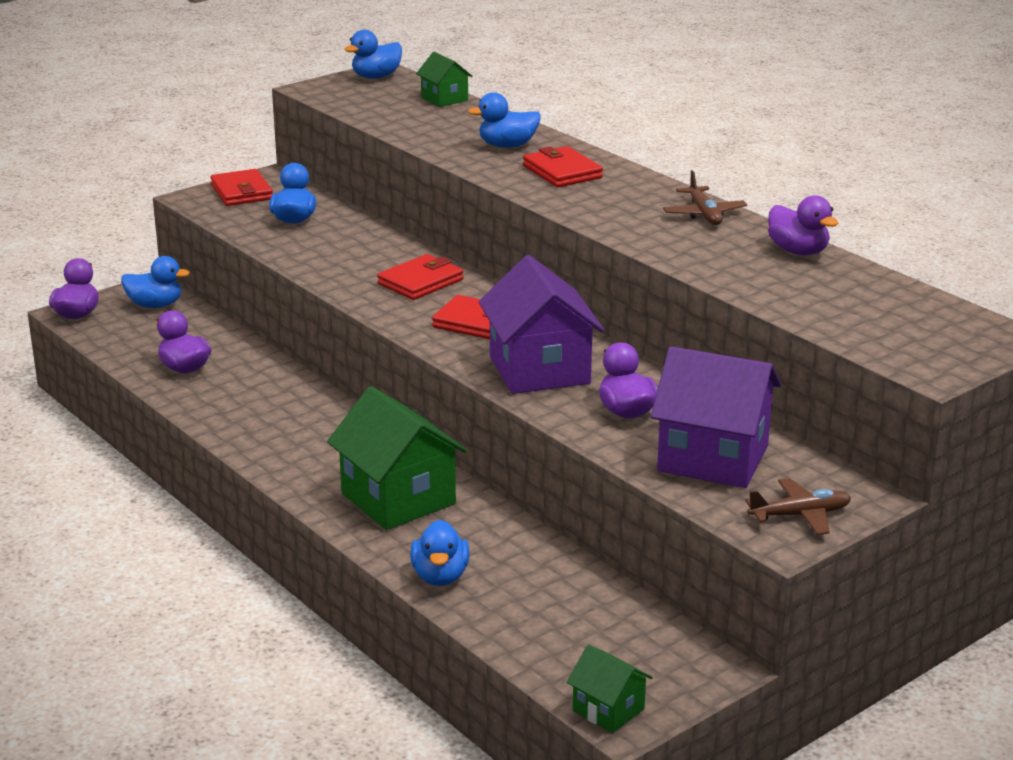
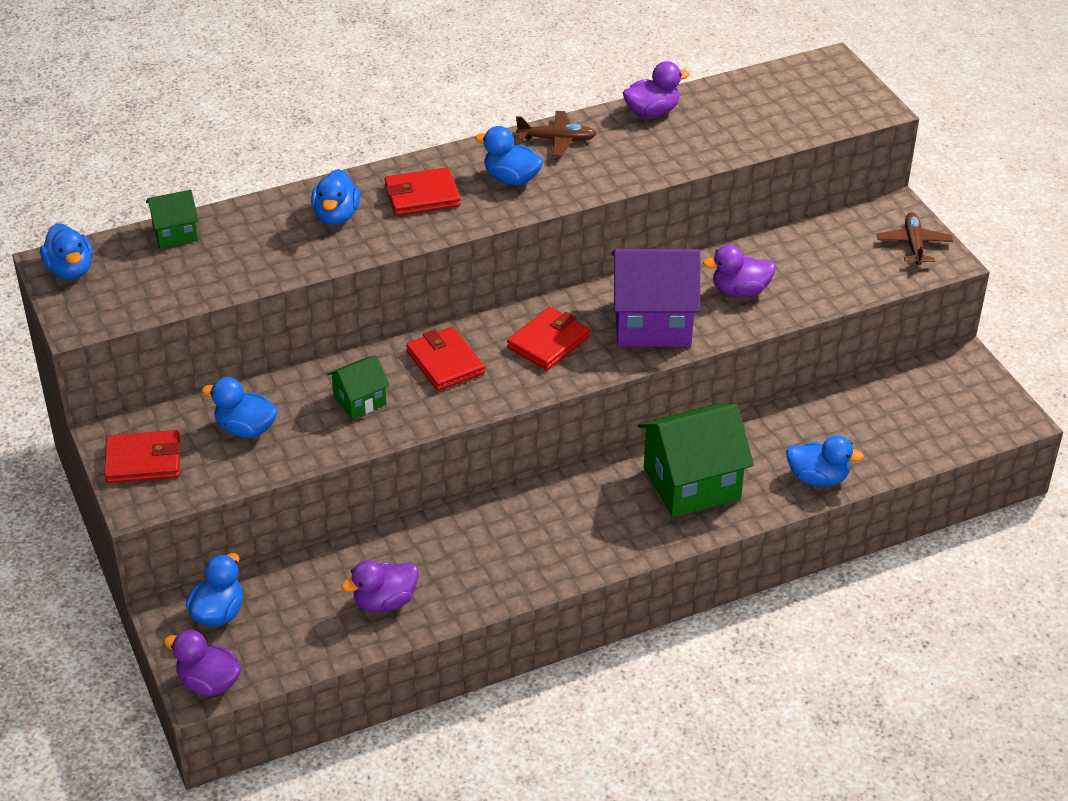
camera: 75 degrees left, 15 degrees up
(608, 710) = (1003, 423): green house -> green house (359, 400)
(619, 203) = (511, 179): none -> blue duck
(713, 458) = (824, 264): purple house -> none

